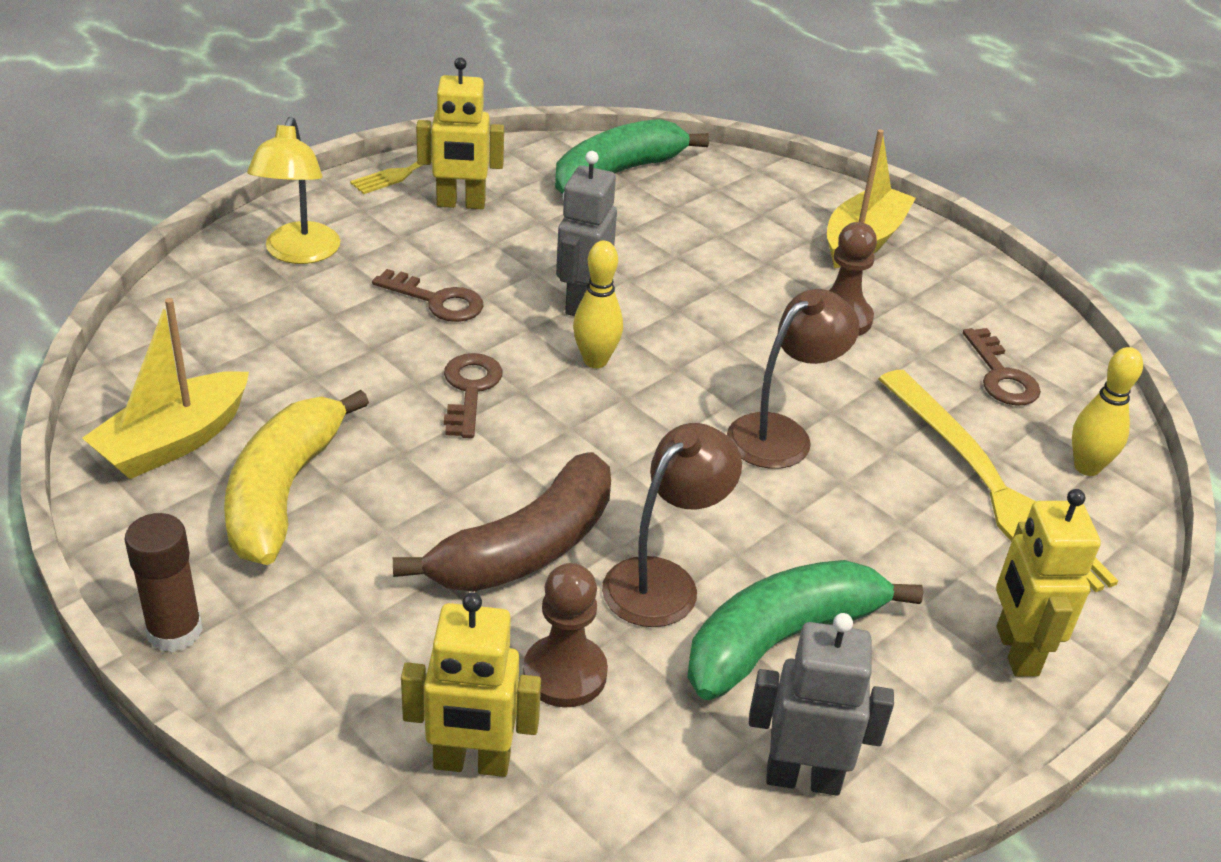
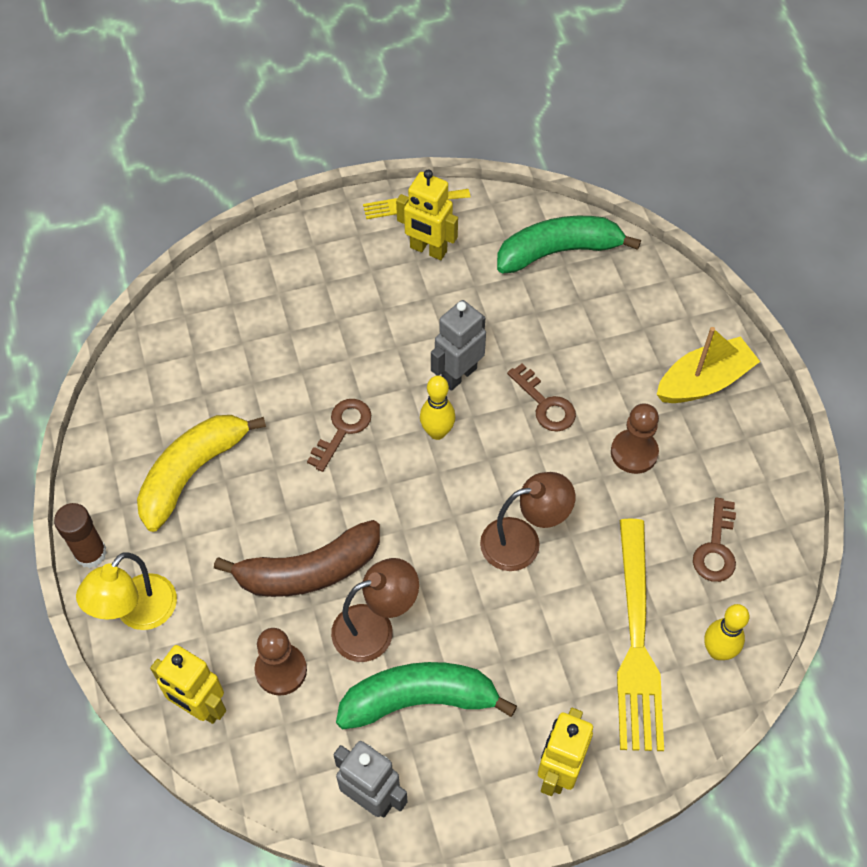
camera: 30 degrees right, 20 degrees up
(174, 441) = (149, 409): yellow boat -> none
(299, 253) = (296, 266): yellow lamp -> yellow lamp (138, 613)
(437, 301) = (363, 341): brown key -> brown key (545, 404)

